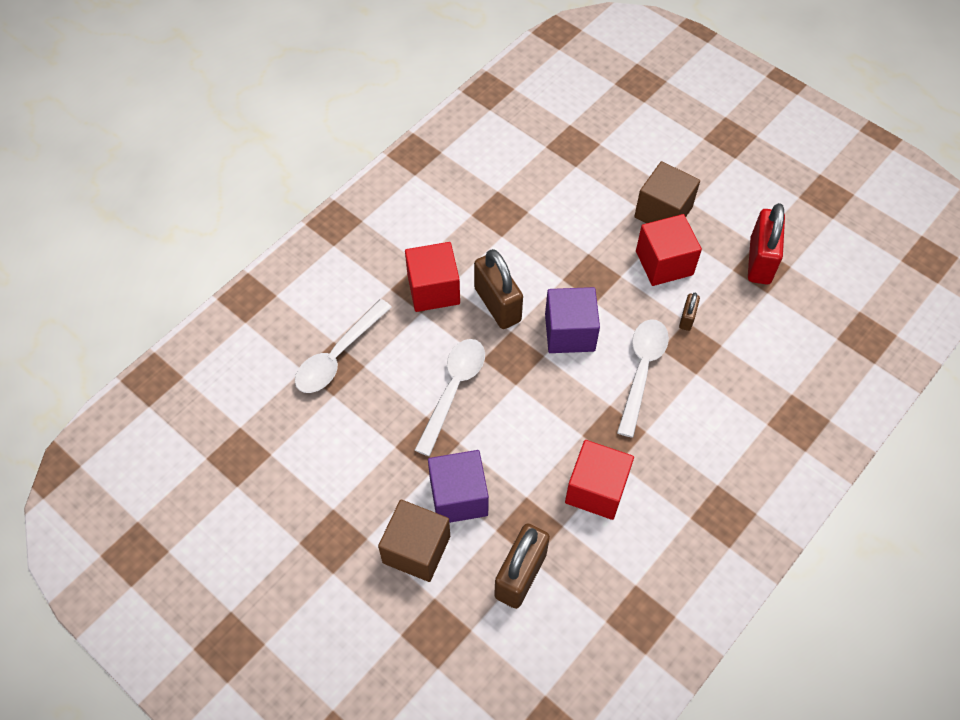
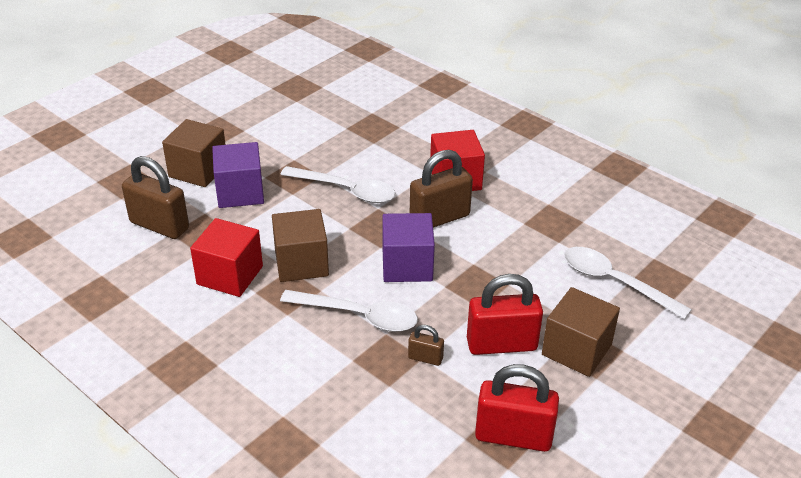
camera: 90 degrees right, 20 degrees down
(338, 356) = (384, 129): white spoon -> white spoon (614, 282)
(573, 424) = (301, 263): none -> brown cube
(664, 263) = (501, 344): red cube -> red padlock

